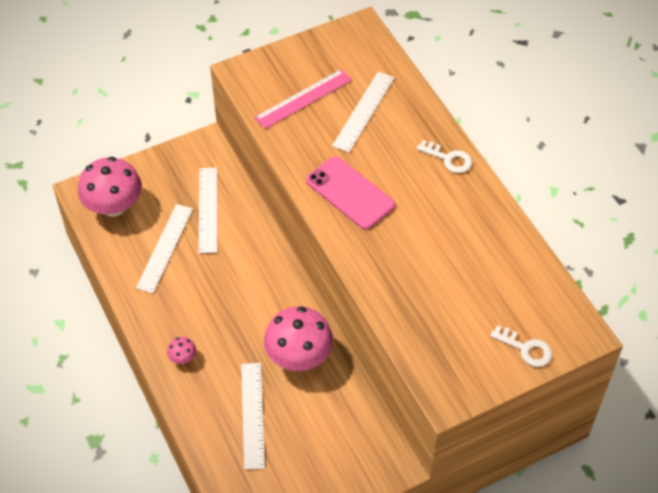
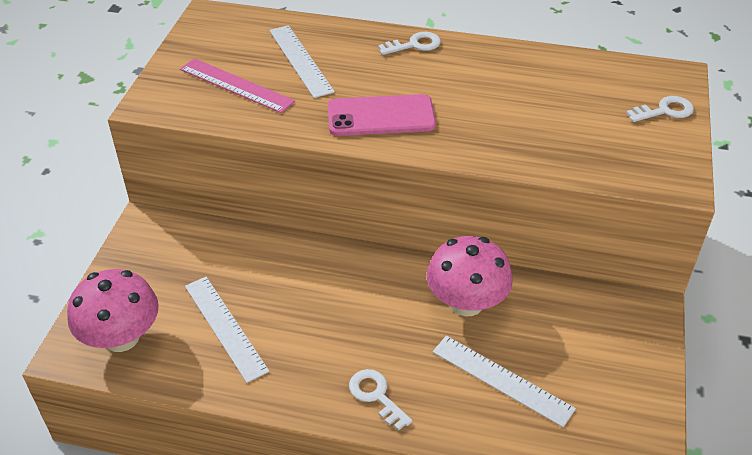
camera: 50 degrees left, 10 degrees down
(182, 358) = (376, 396): pink mushroom -> white key
(208, 209) = (221, 266): white ruler -> none
(303, 99) = (236, 85): pink ruler -> pink ruler turned 60 degrees counterclockwise

